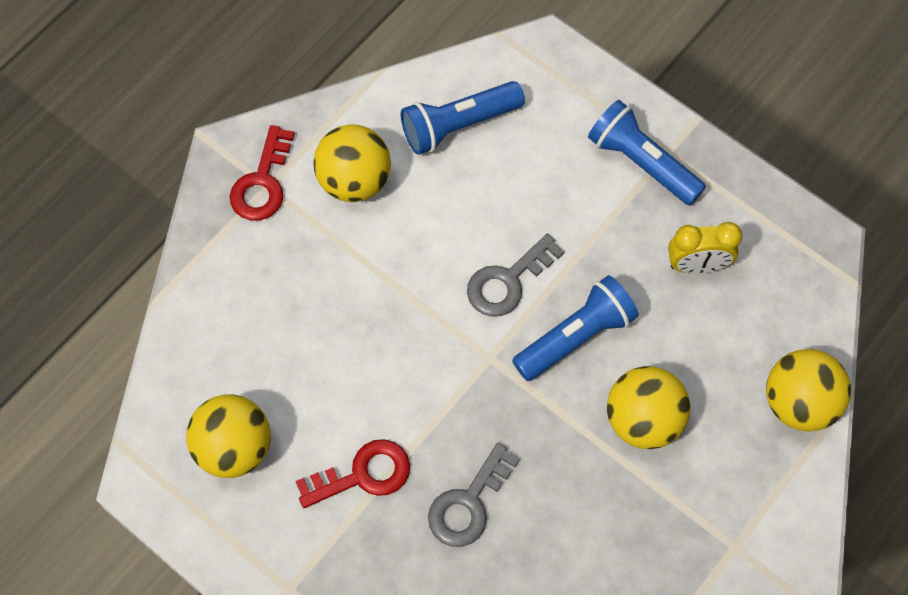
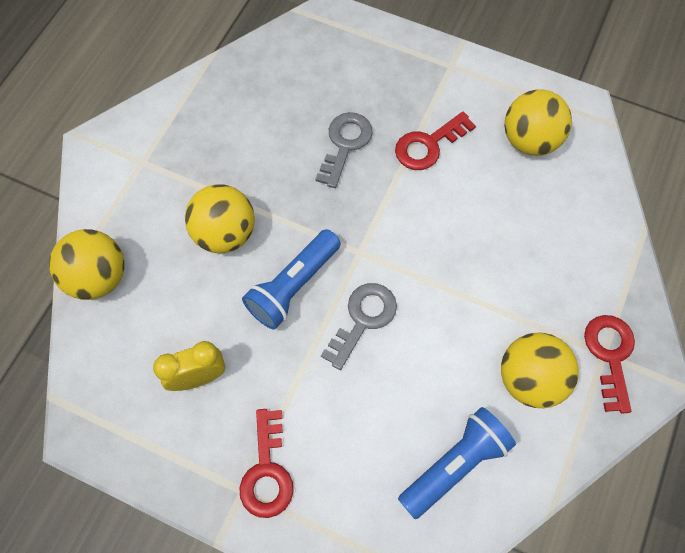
camera: 165 degrees right, 0 degrees up
(641, 163) = (267, 471): blue flashlight -> red key

